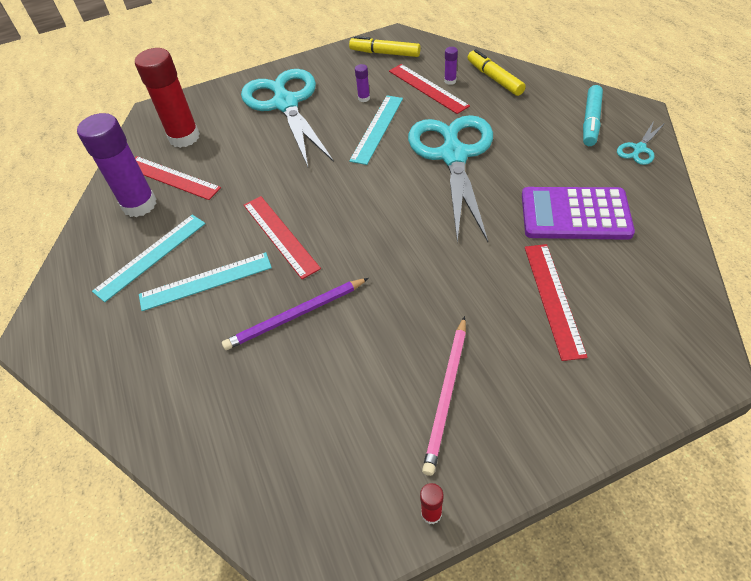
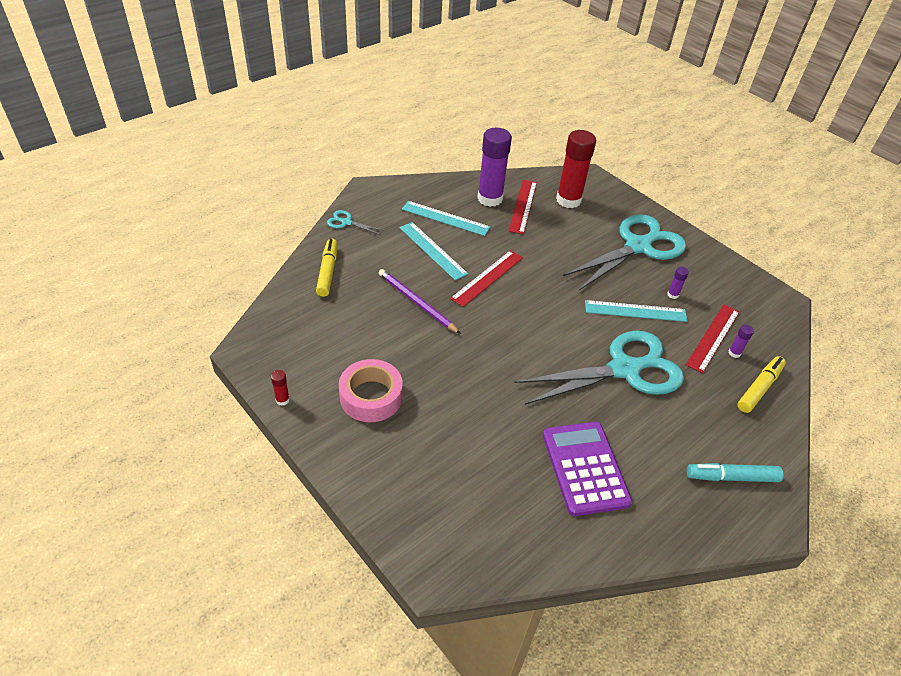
camera: 65 degrees right, 5 degrees down
(385, 53) = (750, 297): yellow marker -> yellow marker (327, 272)
(446, 395) = (371, 396): pink pencil -> pink tape
(553, 298) = (478, 456): red ruler -> none
(639, 149) = (707, 523): turquoise scissors -> turquoise scissors (346, 222)

